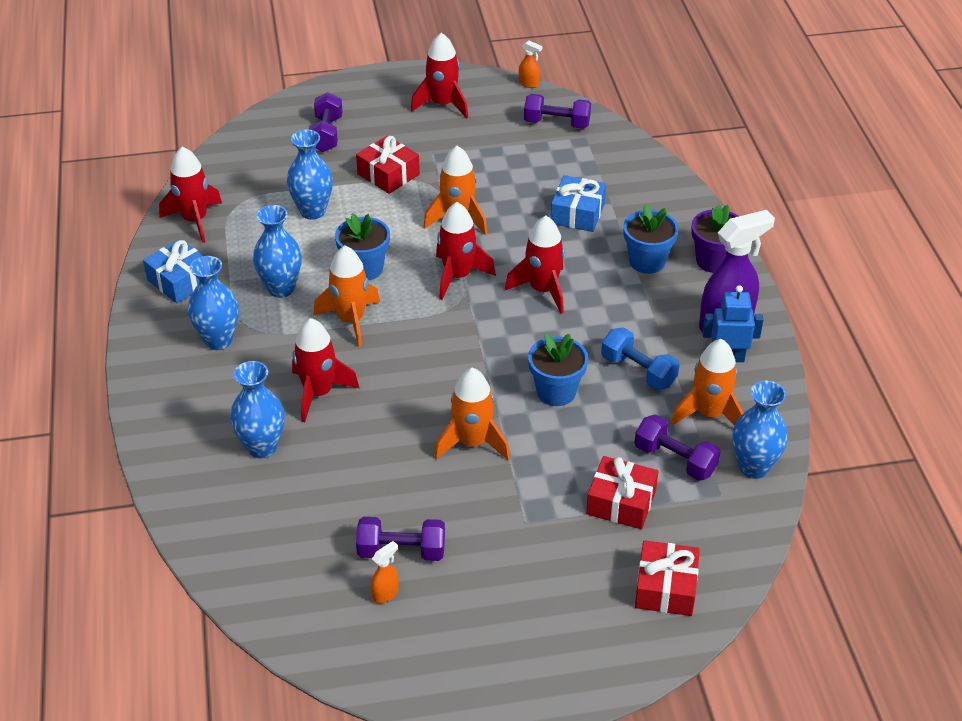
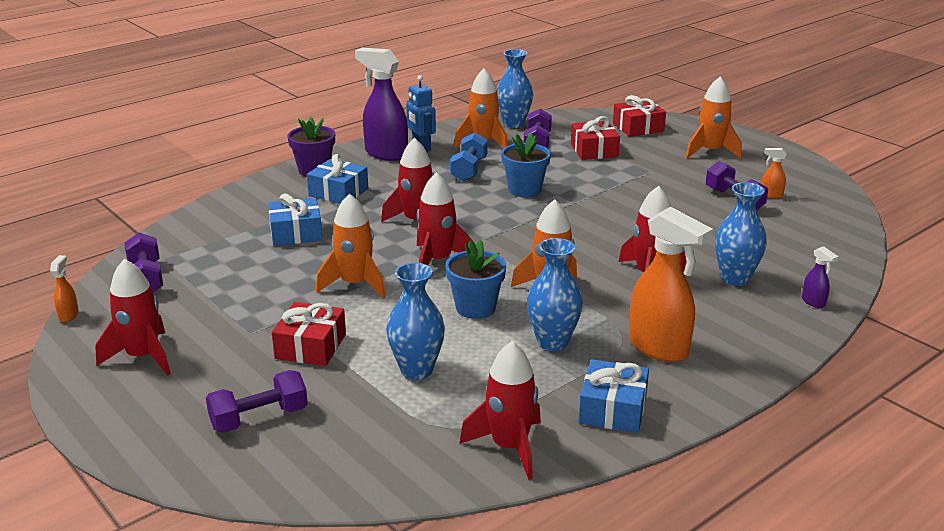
camera: 120 degrees left, 15 degrees down
(180, 475) = (813, 302): none -> purple spray bottle
(218, 340) = (659, 348): blue vase -> orange spray bottle
(472, 443) = (612, 204): orange rocket -> orange rocket (710, 152)
(647, 261) = (338, 192): blue flower pot -> blue gift

